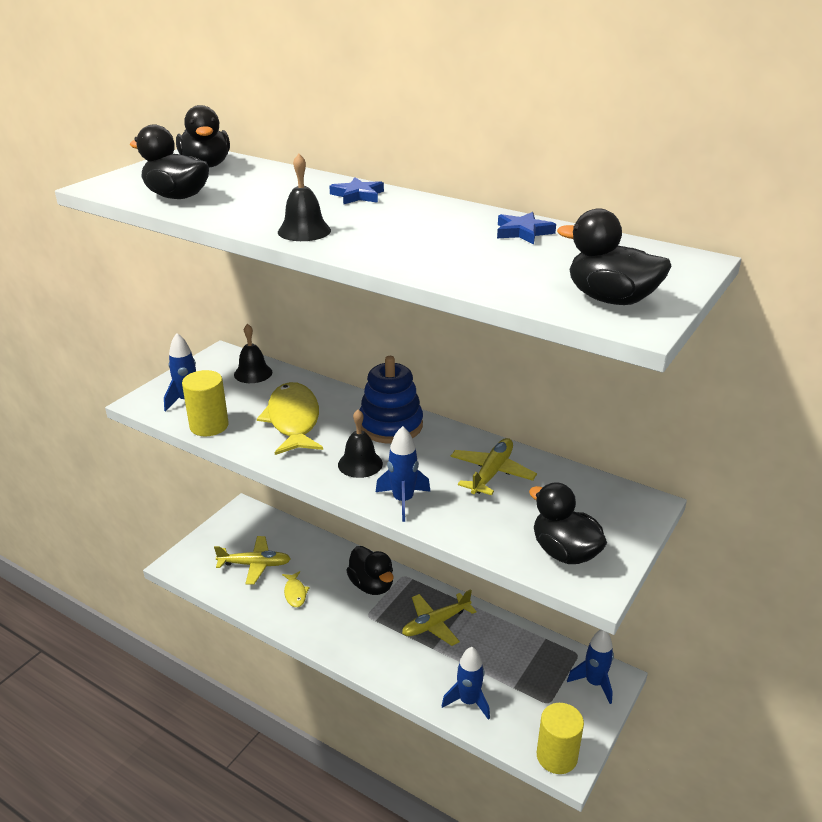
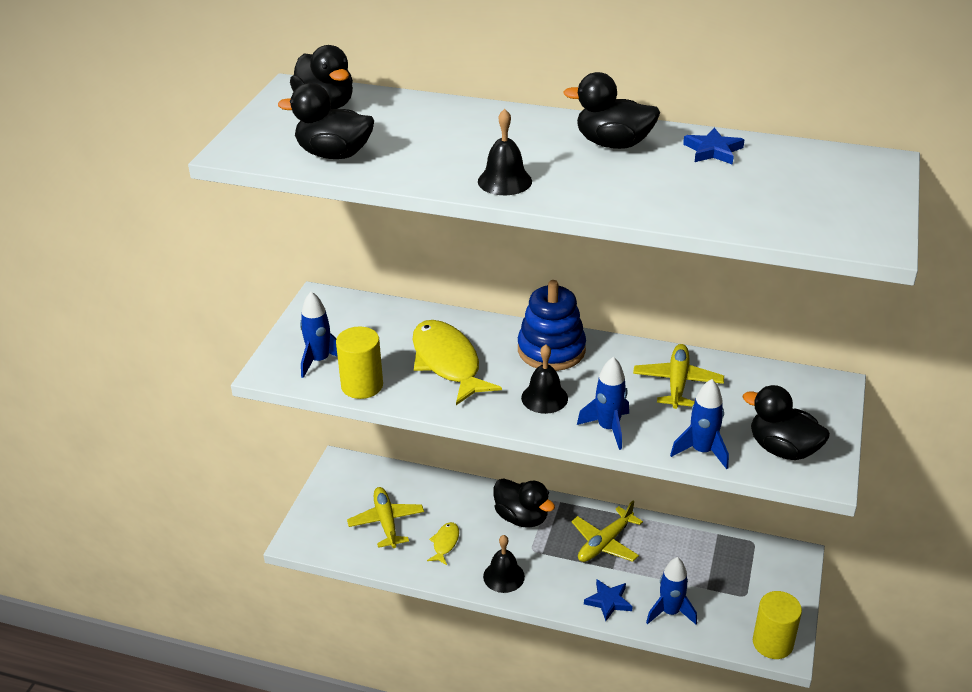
camera: 15 degrees left, 5 degrees up
(253, 373) = (370, 315): black bell -> black bell (504, 576)
(255, 564) = (386, 522): yellow plane -> yellow plane turned 90 degrees counterclockwise
(295, 593) = (445, 543): yellow fish -> yellow fish turned 135 degrees counterclockwise
(357, 195) = (520, 125): blue star -> blue star (608, 601)
(594, 683) = (780, 566): blue rocket -> blue rocket (701, 451)
(611, 299) = (840, 219): black duck -> black duck (613, 144)

